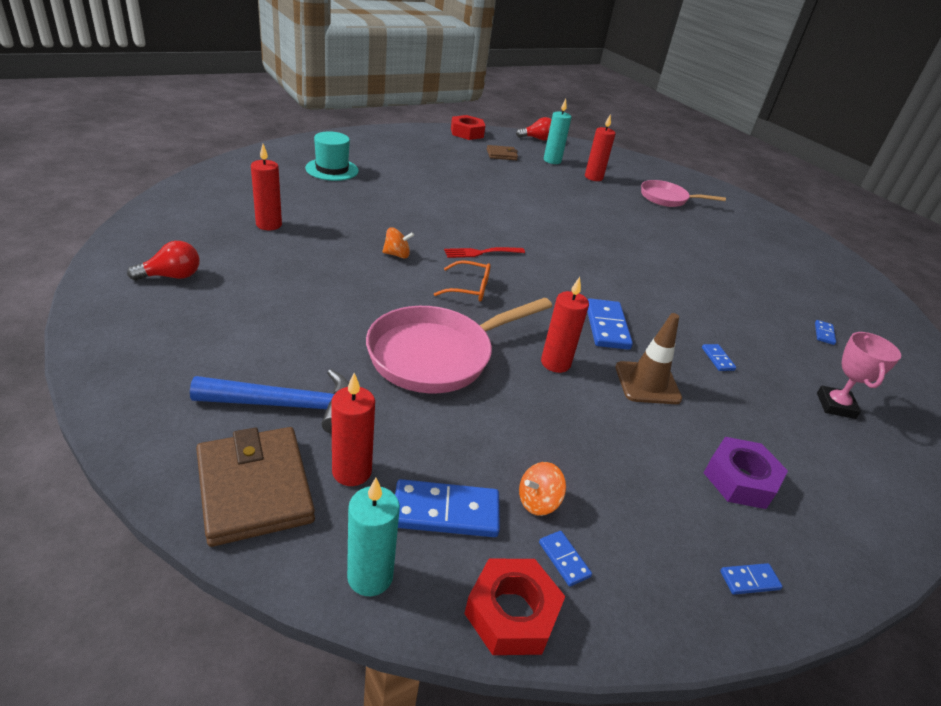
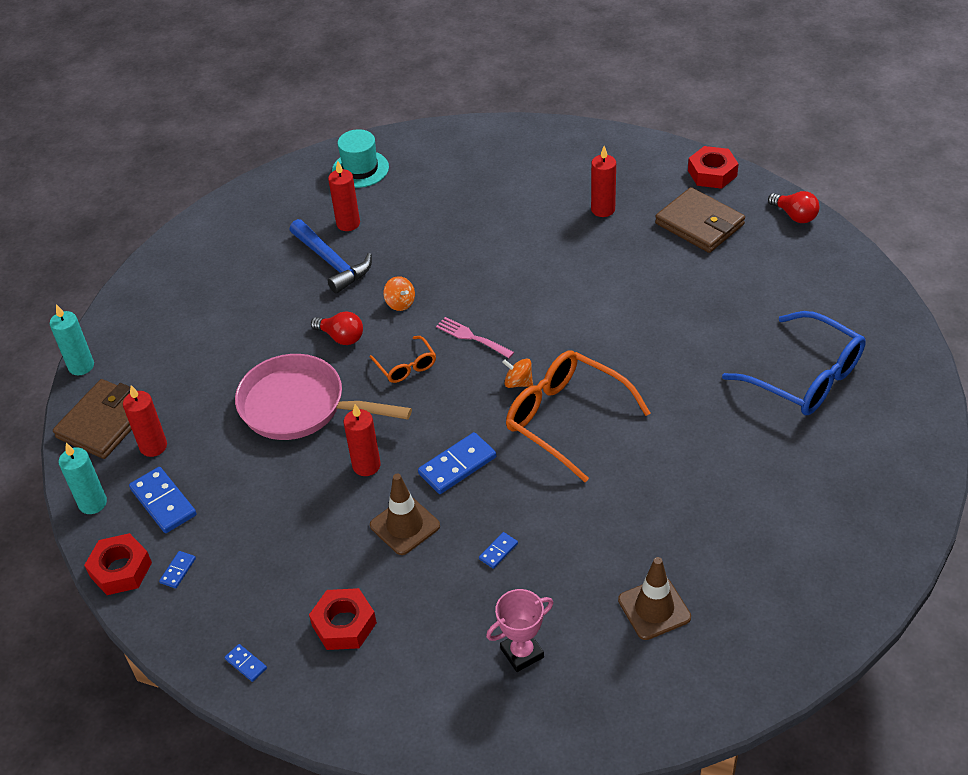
camera: 60 degrees right, 10 degrees up
(172, 276) = (231, 245): red light bulb -> red light bulb (341, 337)
(287, 405) = (175, 384): blue hammer -> blue hammer (332, 262)
(332, 169) = (482, 177): turquoise hat -> turquoise hat (360, 169)
(481, 252) = (472, 337): red fork -> pink fork
(501, 155) = (699, 224): brown wallet -> brown wallet, size x1.85
(538, 501) = (212, 535): orange spinning top -> orange spinning top (518, 383)
(552, 160) = (752, 258): turquoise candle -> turquoise candle (81, 366)
(593, 177) = (762, 304): red candle -> red candle (603, 209)
(611, 268) = (565, 418): none -> orange glasses
(667, 199) = (805, 377): pink pan -> blue glasses
(740, 479) = (344, 624): purple nut -> red nut
(824, 334) = (654, 609): blue domino -> brown traffic cone

